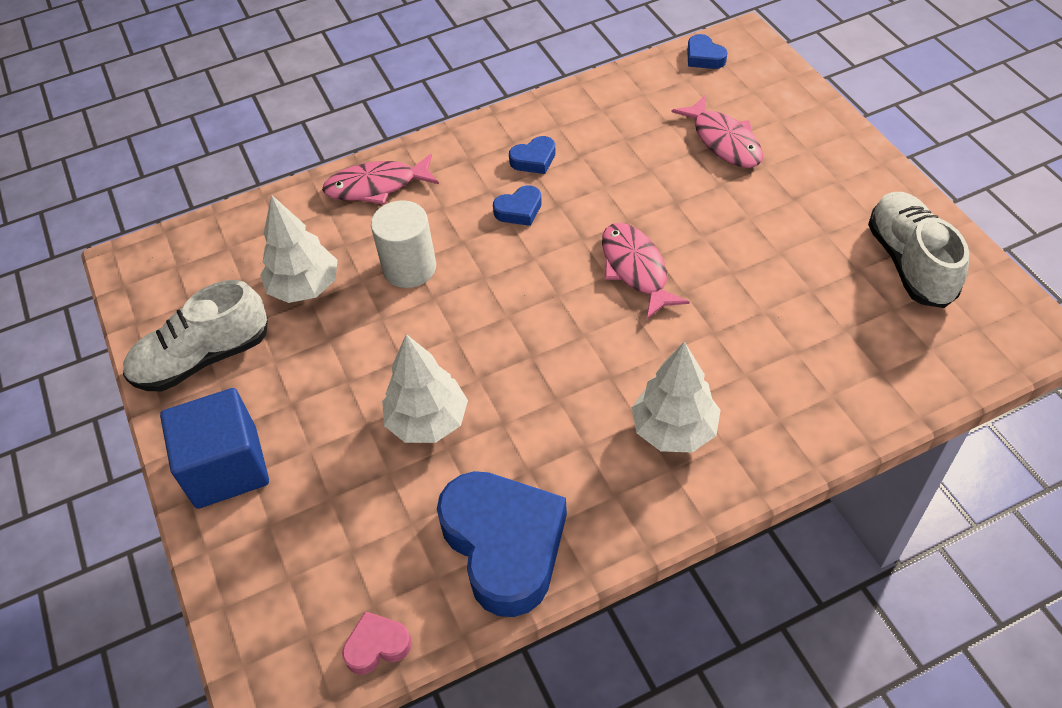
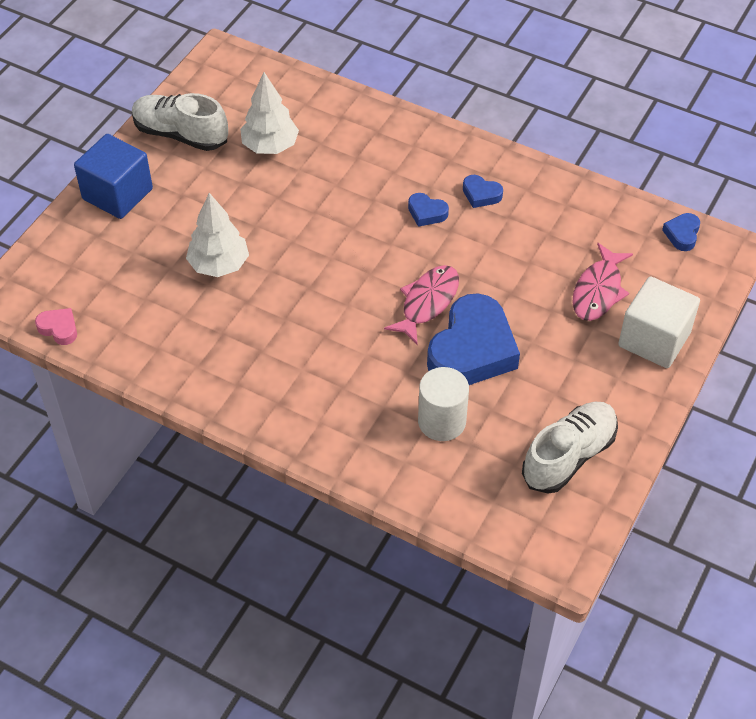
camera: 50 degrees right, 0 degrees up
(377, 186) = (383, 128): pink fish -> none
(409, 268) = (328, 186): white cylinder -> white cylinder (442, 421)
(504, 545) = (162, 349): blue heart -> blue heart (472, 350)
(674, 430) = (308, 390): white tree -> none
(810, 135) = (654, 339): none -> white cube

